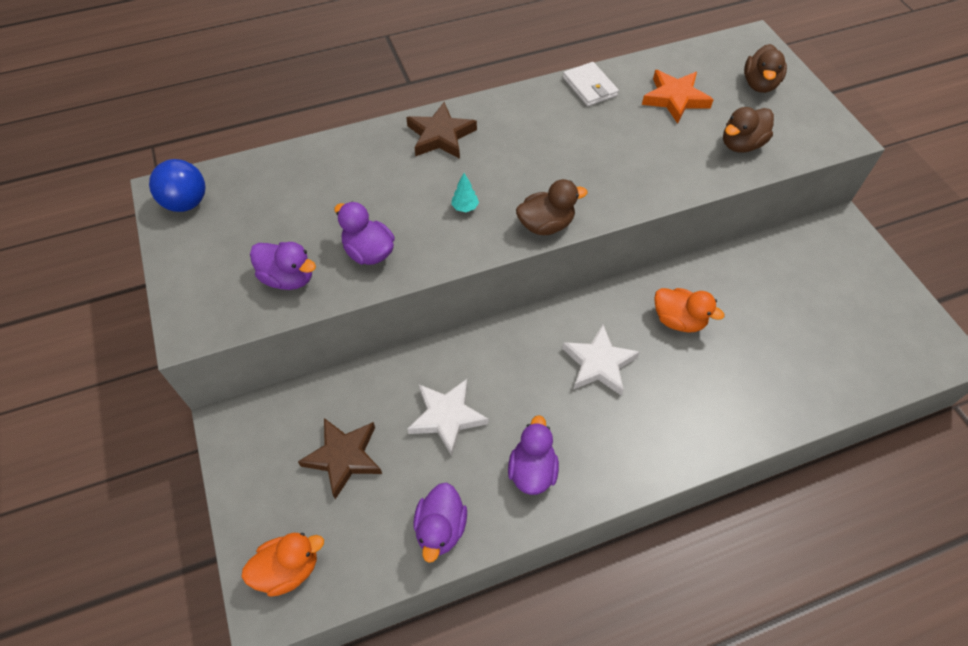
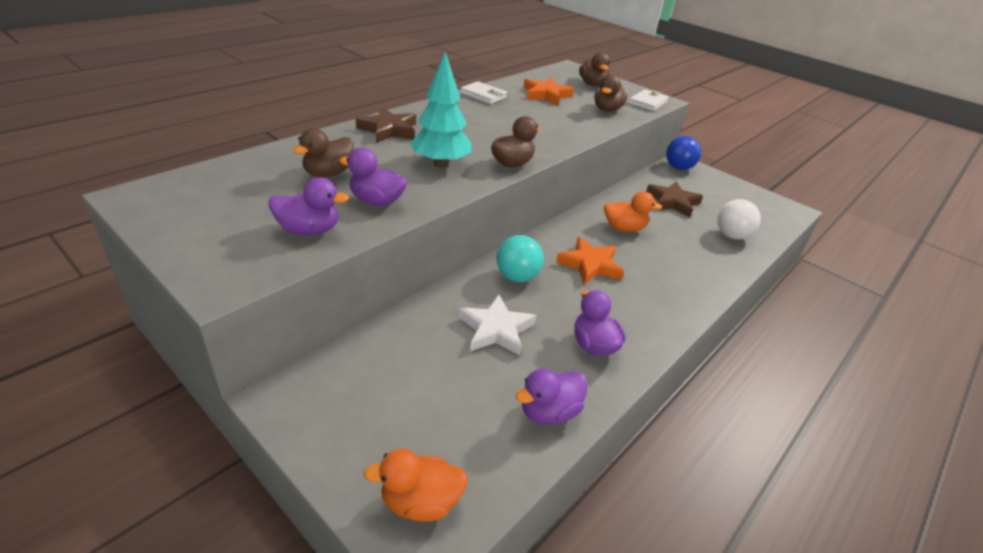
camera: 30 degrees left, 20 degrees down
(186, 203) = (162, 200): blue ball -> blue ball (678, 168)
(288, 569) = (420, 502): orange duck -> orange duck turned 135 degrees counterclockwise
(344, 197) = (328, 173): none -> brown duck
(344, 457) = (420, 387): brown star -> brown star (672, 202)
(440, 528) = (549, 412): purple duck -> purple duck turned 75 degrees clockwise
(465, 207) = (440, 164): turquoise tree -> turquoise tree, size x2.50
(507, 356) = (517, 277): none -> turquoise ball
(599, 364) = (590, 265): white star -> orange star
(815, 139) = (647, 103): none -> white wallet
(816, 372) = (731, 235): none -> white ball

